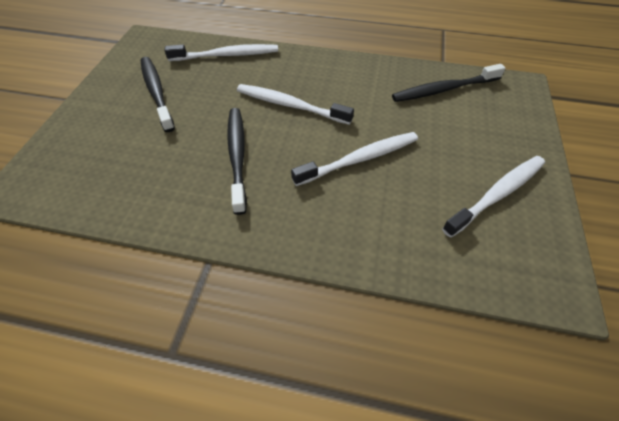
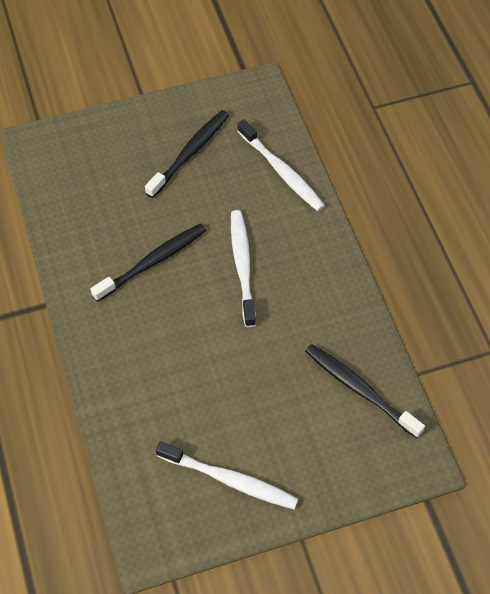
camera: 60 degrees right, 5 degrees up
(359, 159) = (206, 355): white toothbrush -> none

